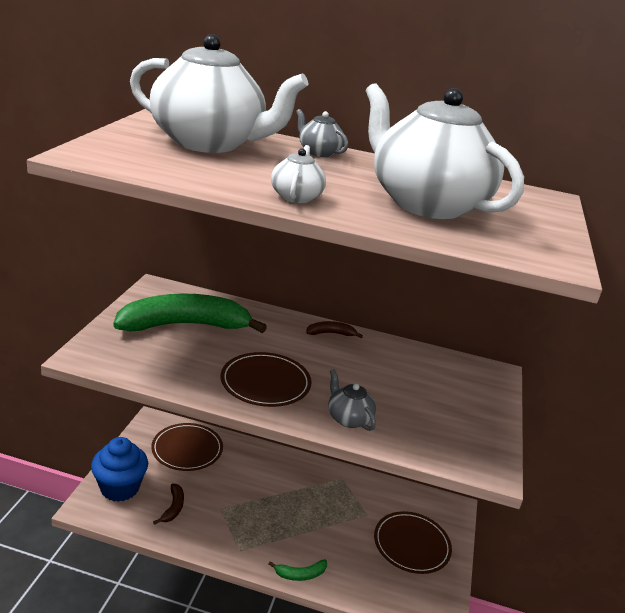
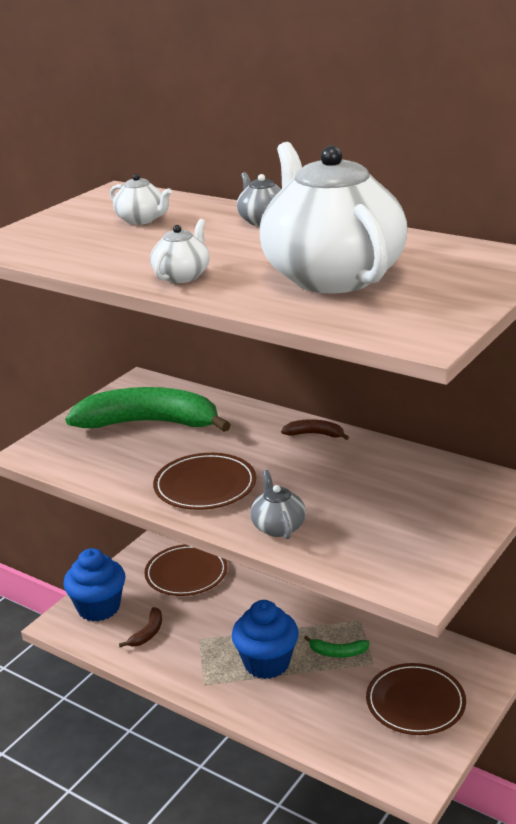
camera: 25 degrees right, 0 degrees up
(209, 143) = (142, 220): white teapot -> white teapot, size x0.42
(284, 524) = (267, 663): none -> blue cupcake
(300, 574) = (263, 717): green banana -> green banana (338, 652)

